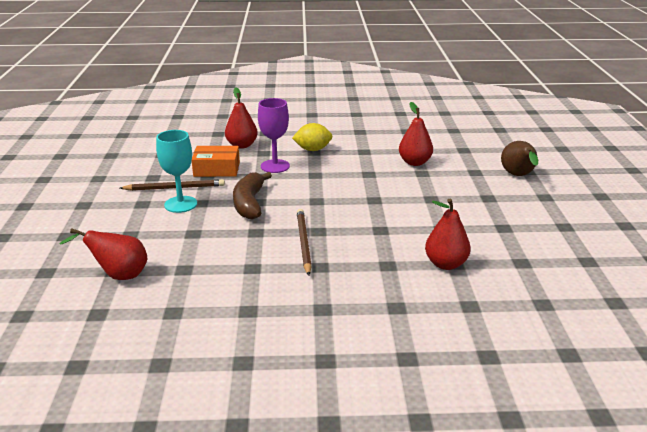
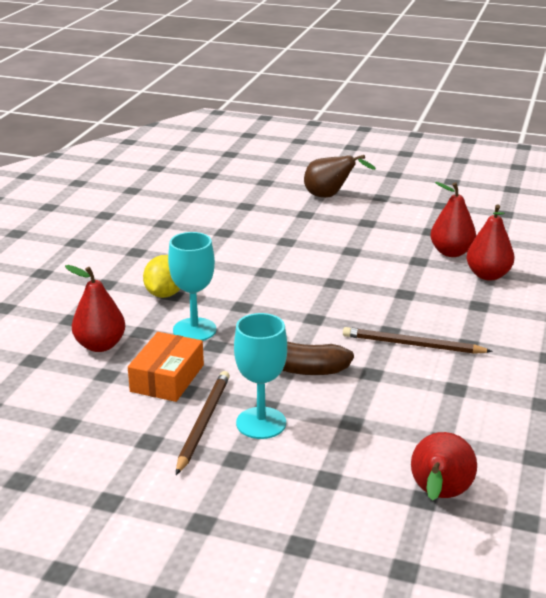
camera: 70 degrees left, 0 degrees up
(275, 166) = (194, 330): purple goblet -> turquoise goblet
(414, 162) = (257, 239): red pear -> red pear (451, 252)

